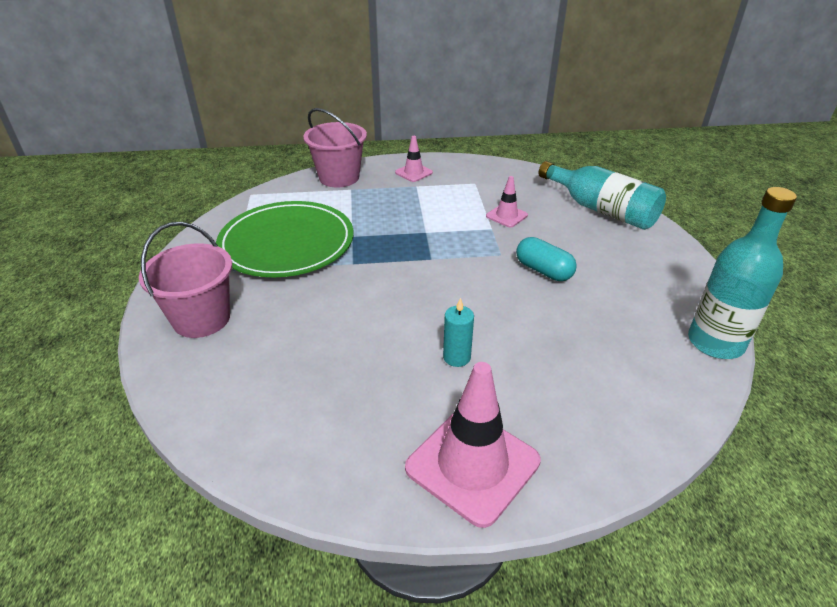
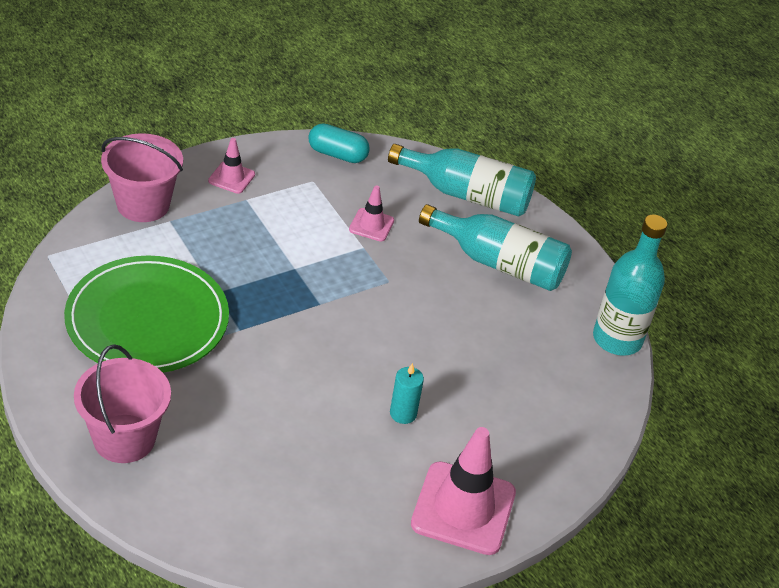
camera: 30 degrees left, 5 degrees up
(543, 271) = (440, 293): turquoise capsule -> turquoise capsule (337, 154)
(610, 259) = (499, 263): none -> turquoise bottle

